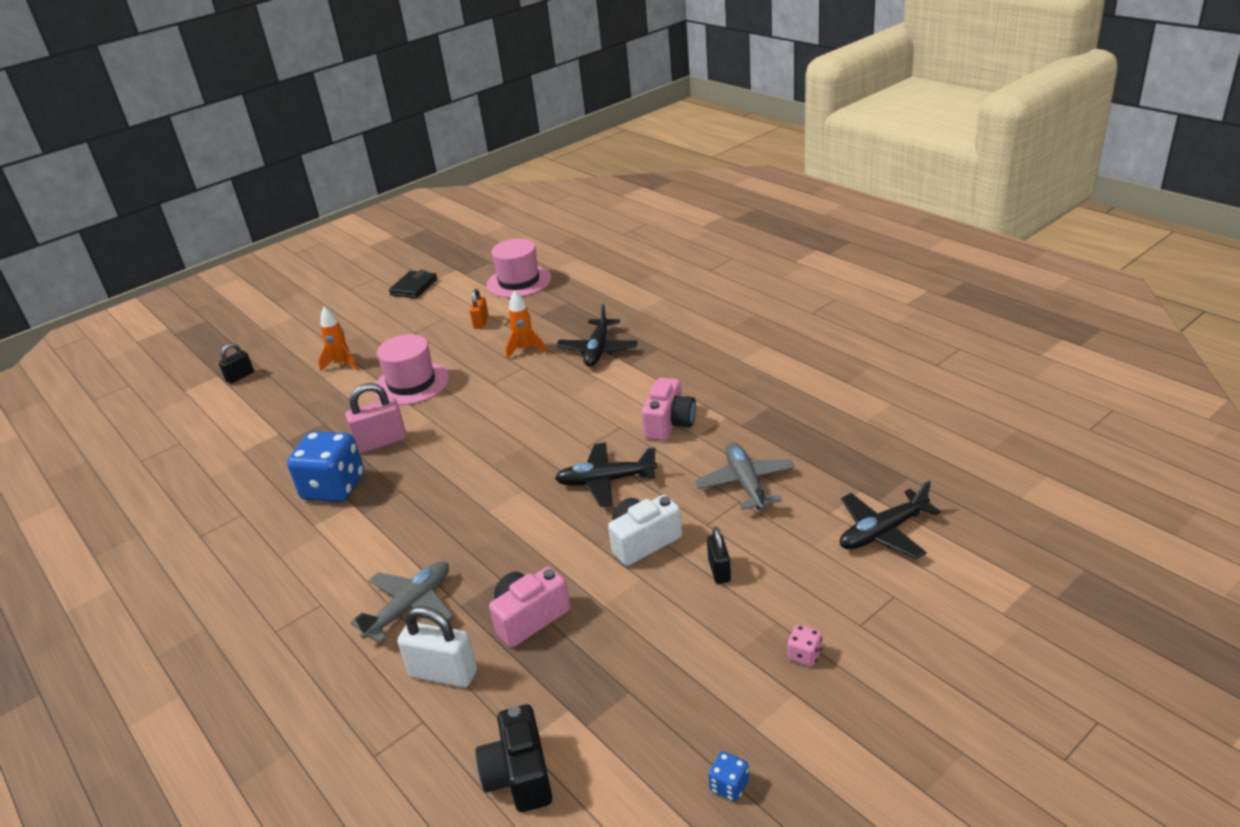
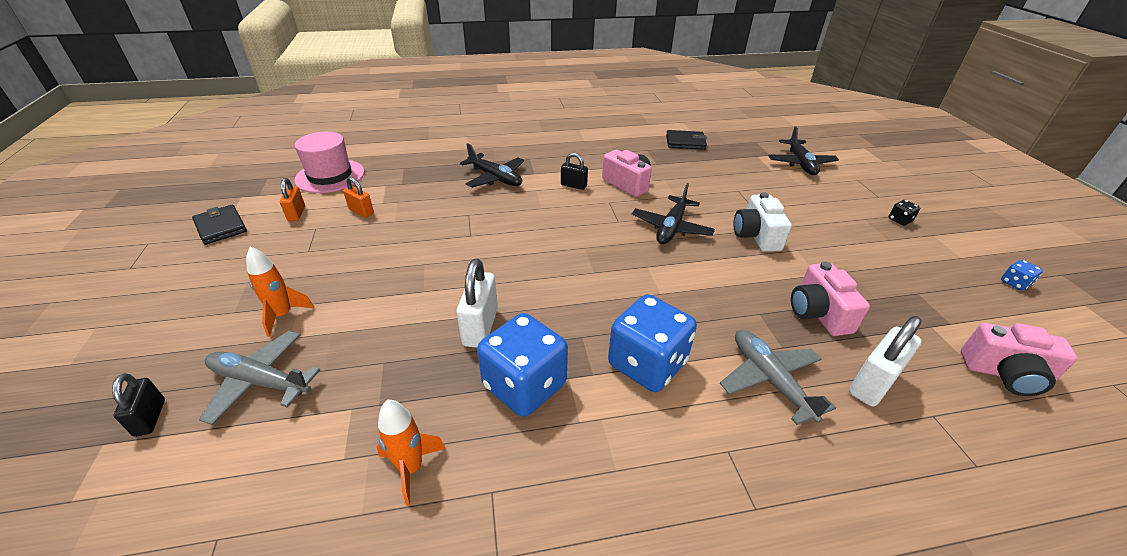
camera: 65 degrees left, 5 degrees up
(381, 442) = (480, 327): pink padlock -> white padlock
(389, 535) = (647, 364): none -> blue dice
(411, 383) = (401, 278): pink hat -> none
(454, 301) = (296, 214): none -> orange padlock
(519, 775) = (1005, 374): black camera -> pink camera
(525, 349) = (443, 205): orange rocket -> orange rocket (411, 468)
(719, 570) = (805, 220): black padlock -> black padlock (573, 185)
(745, 483) = (721, 182): grey plane -> grey plane (260, 382)
(804, 655) = (899, 220): pink dice -> black dice
(826, 424) = (685, 142): none -> black wallet

